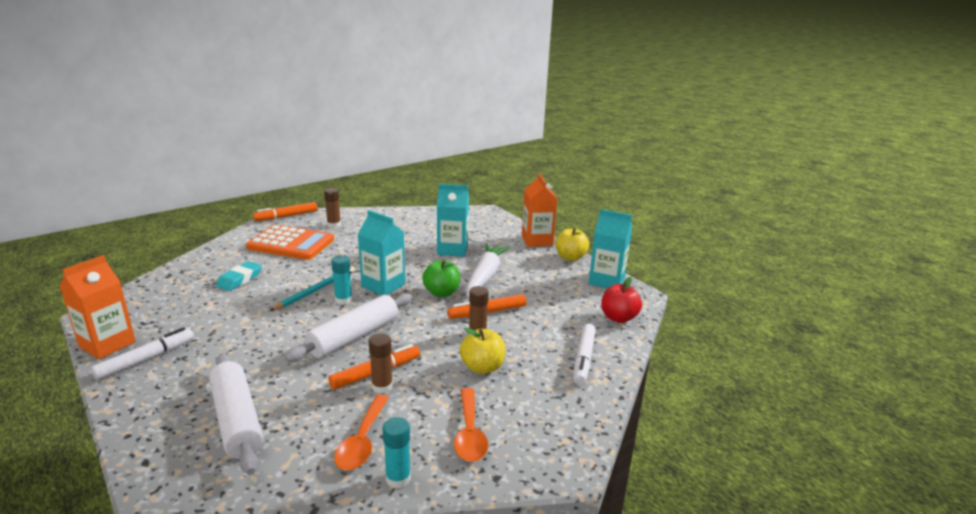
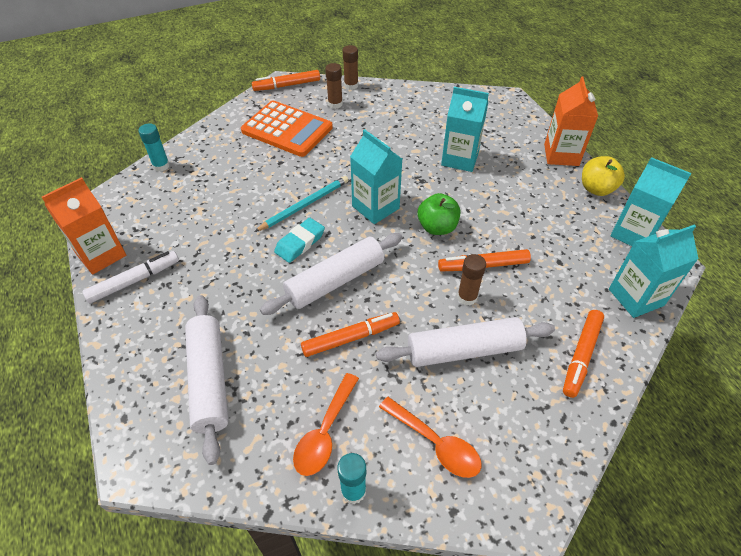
camera: 15 degrees right, 25 degrees up
(239, 279) = (230, 178): turquoise eraser -> turquoise eraser (300, 243)
(343, 300) = (331, 224): turquoise glue stick -> turquoise glue stick (161, 166)
(382, 386) = (354, 359): brown glue stick -> brown glue stick (351, 85)
(469, 433) = (435, 443): orange spoon -> orange spoon turned 60 degrees counterclockwise
(482, 367) = (464, 350): yellow apple -> white rolling pin
(485, 276) = (490, 207): white carrot -> none
(584, 358) = (581, 355): white marker -> orange marker
(618, 318) = (636, 297): red apple -> turquoise carton

